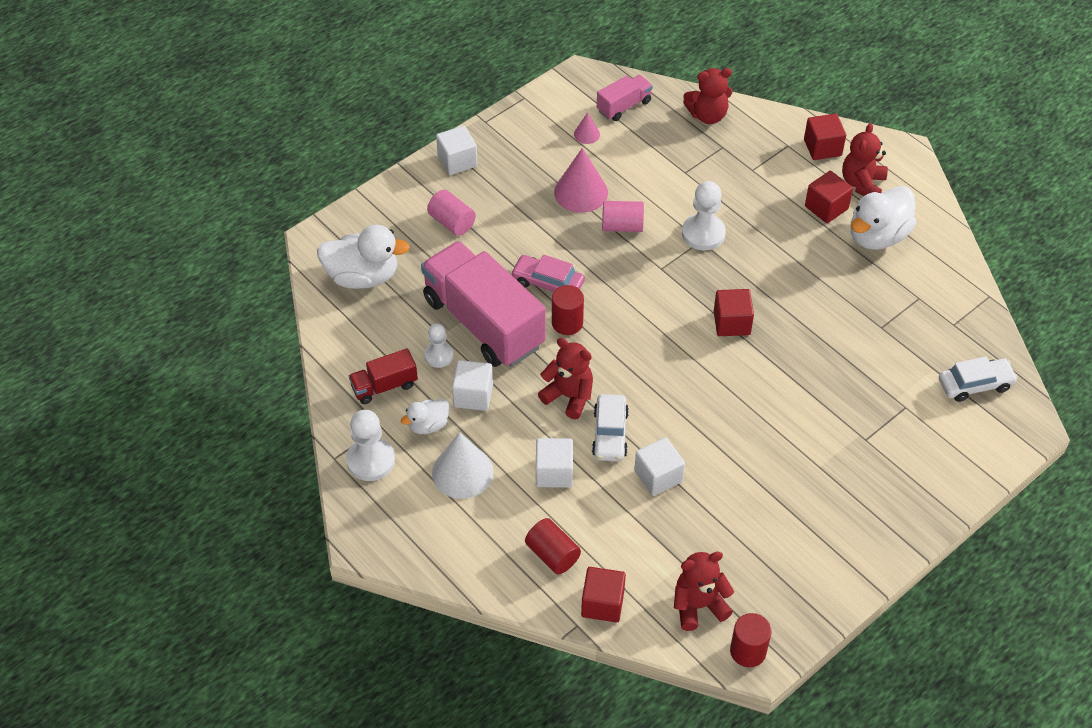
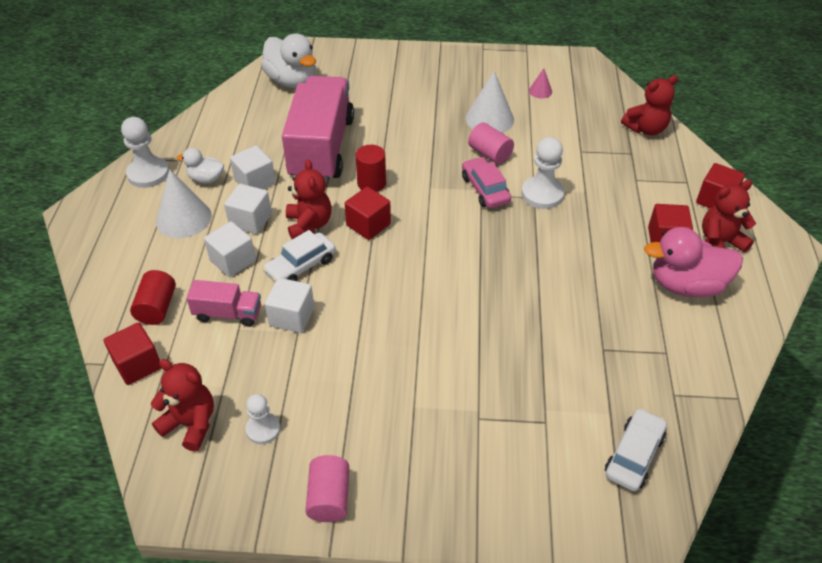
camera: 45 degrees right, 5 degrees down
(384, 386) = (216, 142): red truck -> none
(439, 356) = (269, 147): white pawn -> white pawn (263, 429)
(452, 222) = (384, 86): pink cylinder -> pink cylinder (329, 497)
(457, 161) = (435, 58): white cube -> white cube (250, 220)
(548, 283) = (393, 153): pink car -> pink car (485, 189)
(581, 192) = (489, 119): pink cone -> white cone
(624, 106) = (589, 91): pink truck -> pink truck (228, 314)
(707, 115) = (646, 129): red teddy bear -> red teddy bear turned 60 degrees counterclockwise
(731, 323) = (484, 261): red cube -> red cube (368, 225)
(748, 651) = (174, 489): red cylinder -> none
(877, 236) = (686, 285): white duck -> pink duck
(975, 384) = (634, 455): white car -> white car turned 90 degrees counterclockwise

